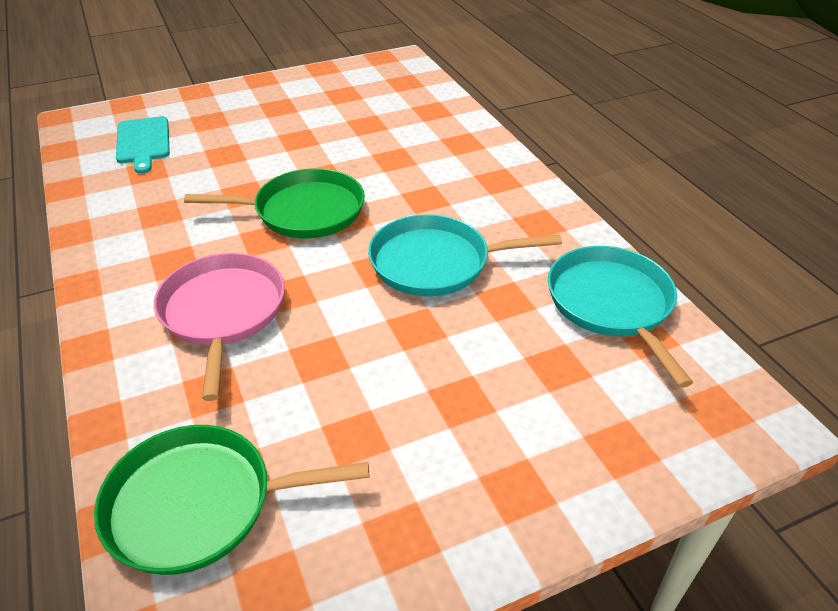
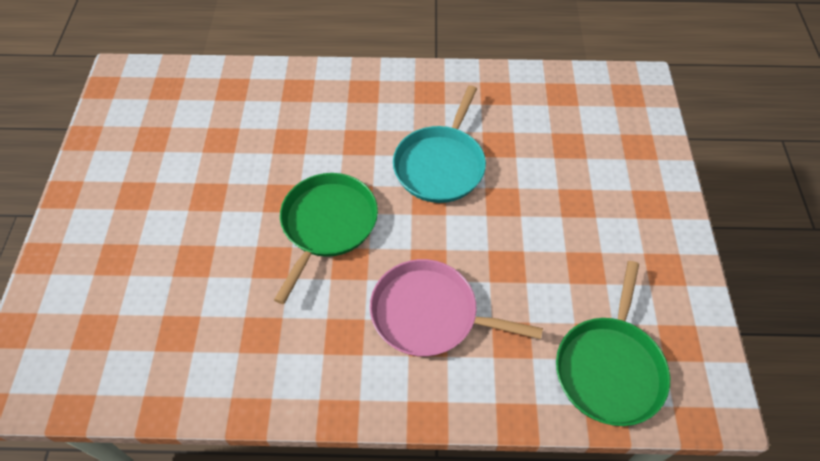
camera: 65 degrees left, 15 degrees up
(143, 142) = (116, 326): turquoise cutting board -> none
(612, 304) = (528, 95): turquoise pan -> none

